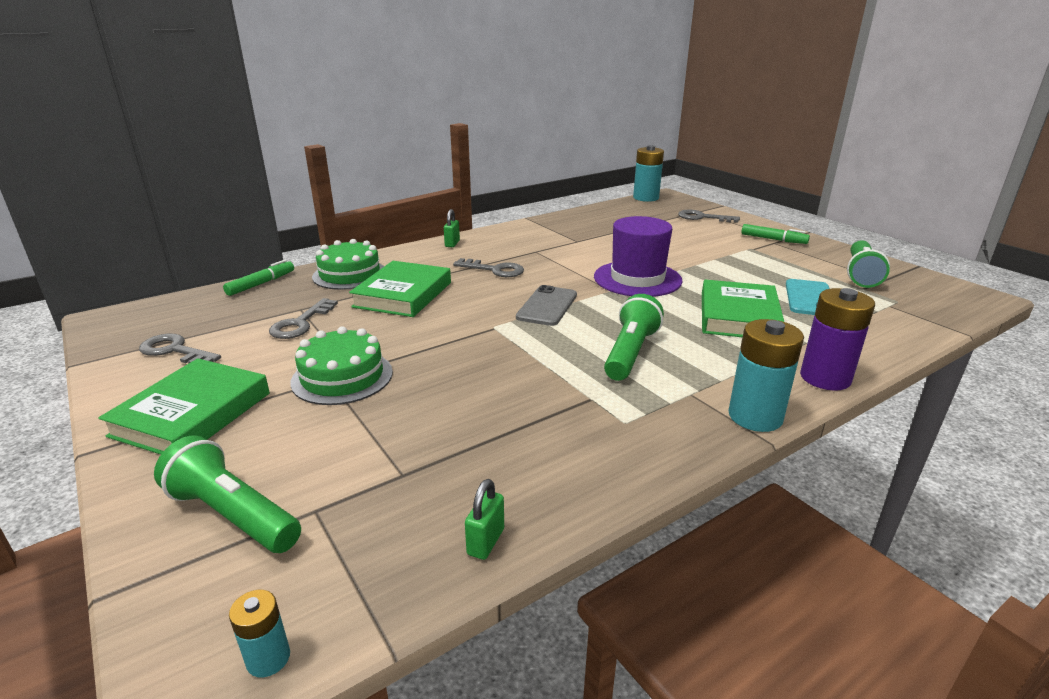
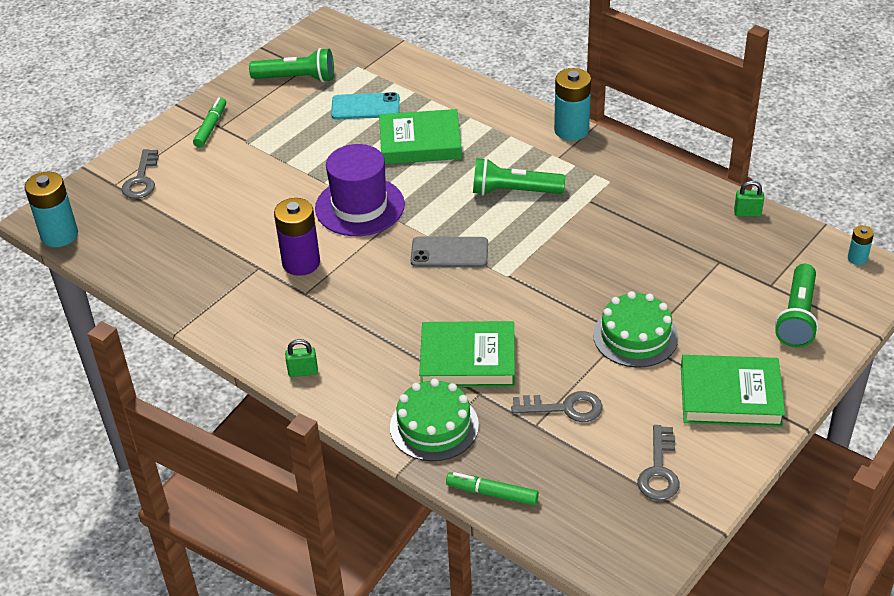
camera: 105 degrees left, 15 degrees up
(494, 270) = (374, 311): grey key -> none
(825, 378) = (504, 103): purple battery -> purple battery (301, 263)

